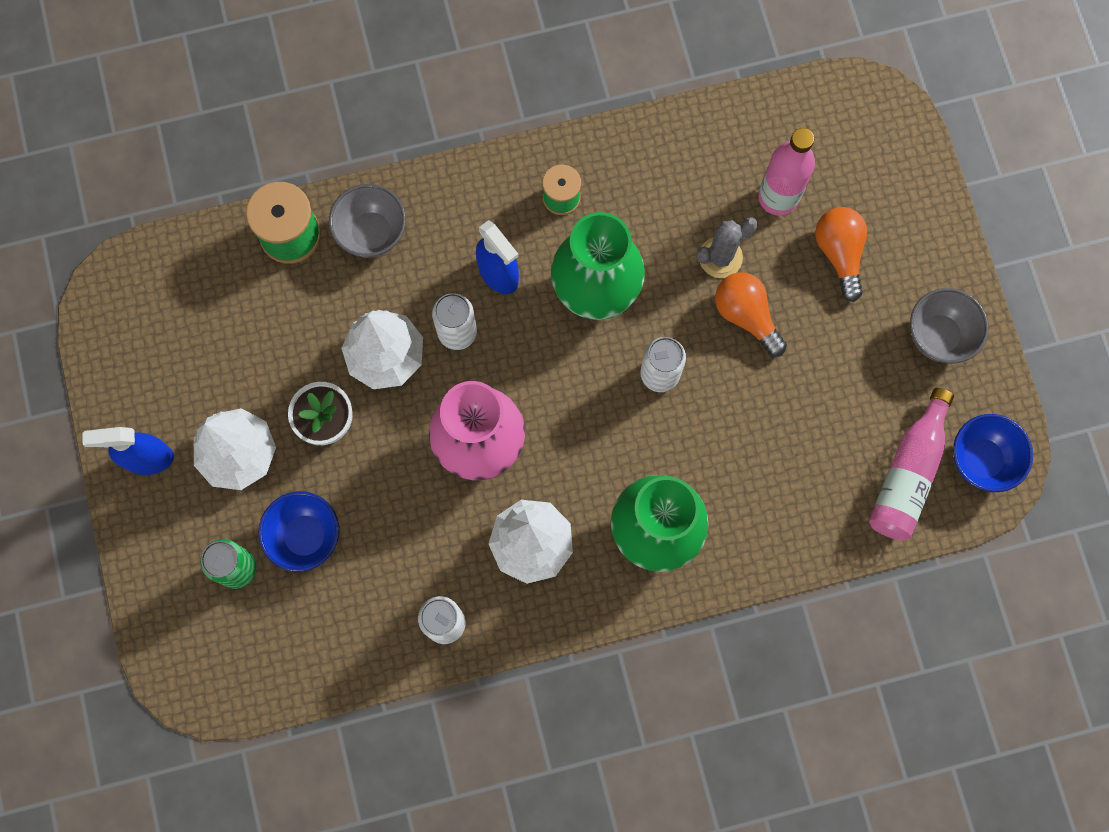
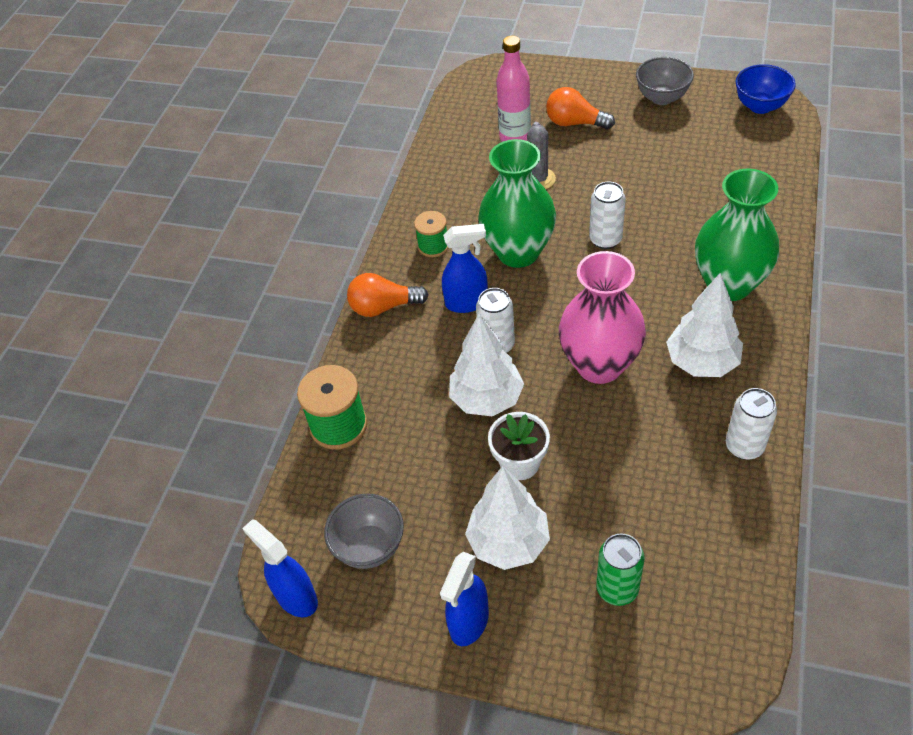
camera: 55 degrees left, 25 degrees down
(104, 303) = (296, 597): none -> blue spray bottle
(305, 536) = (614, 520): blue bowl -> none
(372, 233) = (377, 369): grey bowl -> grey bowl (369, 547)
(746, 316) = (589, 181): orange light bulb -> orange light bulb (383, 307)
(908, 474) = (752, 142): pink bottle -> none

